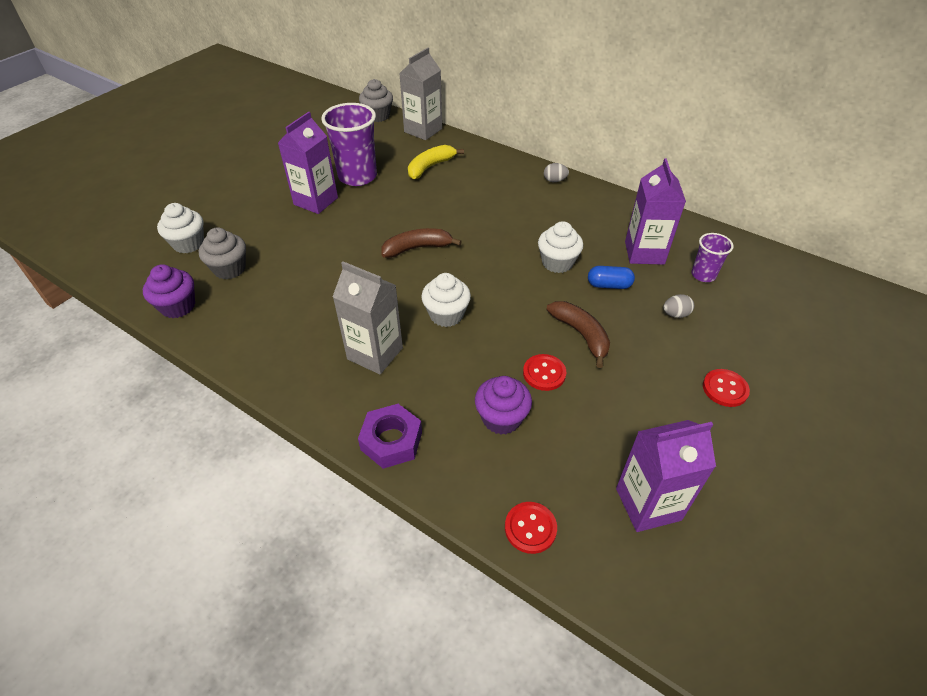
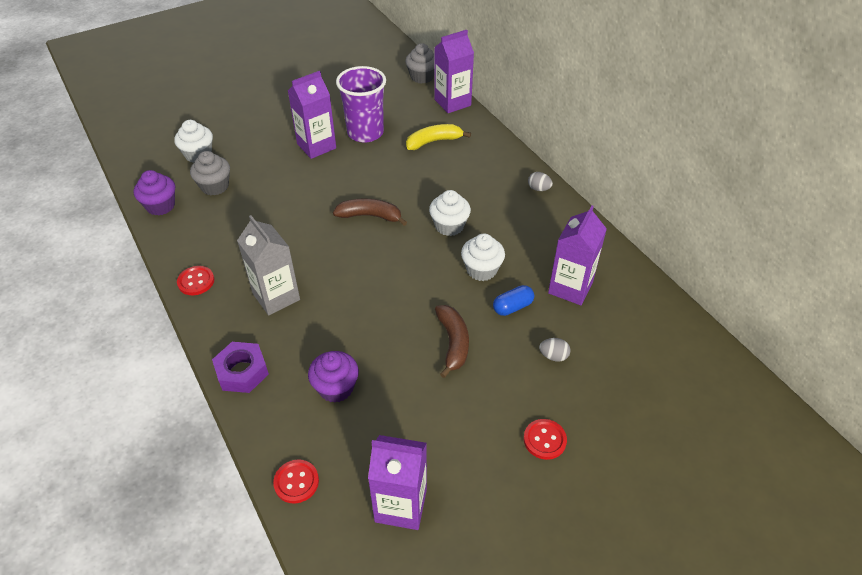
camera: 25 degrees right, 0 degrees up
(423, 130) = (452, 102): grey carton -> purple carton
(446, 315) = (353, 284): white cupcake -> white cupcake (449, 226)
(544, 373) = (397, 364): red button -> red button (196, 281)
(609, 285) = (512, 307): blue capsule -> blue capsule turned 60 degrees counterclockwise
(703, 275) = (611, 329): purple cup -> none

